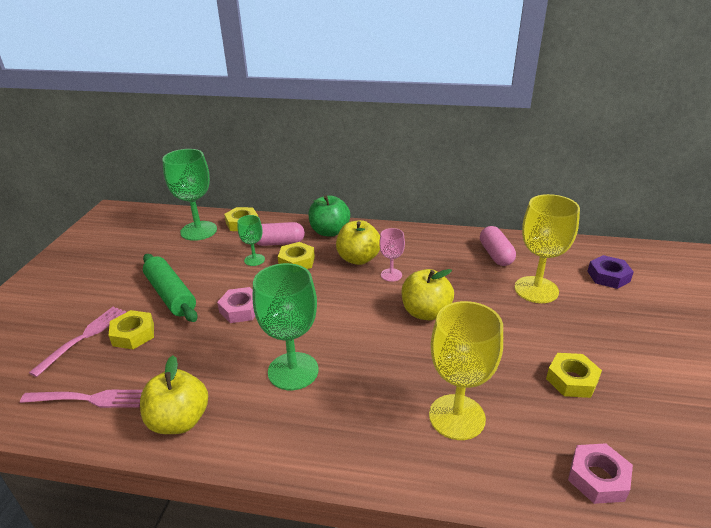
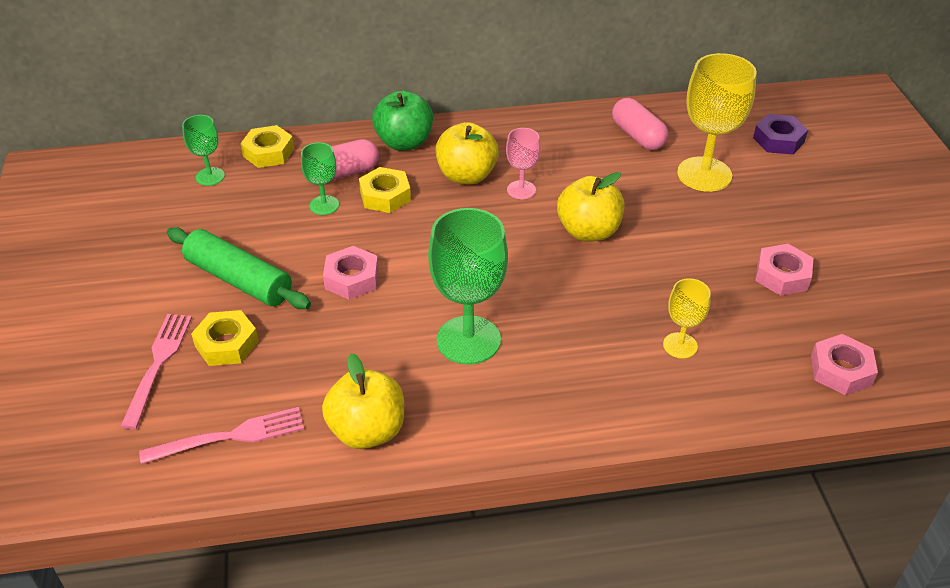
camera: 20 degrees left, 10 degrees up
(198, 231) = (210, 176): green goblet -> green goblet, size x0.53
(457, 417) = (680, 345): yellow goblet -> yellow goblet, size x0.53
(572, 380) = (782, 275): yellow nut -> pink nut

